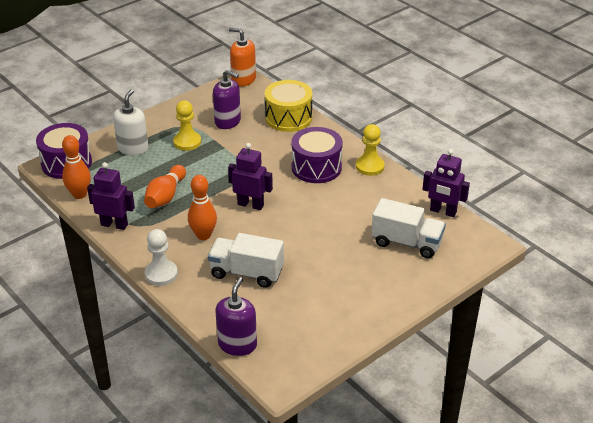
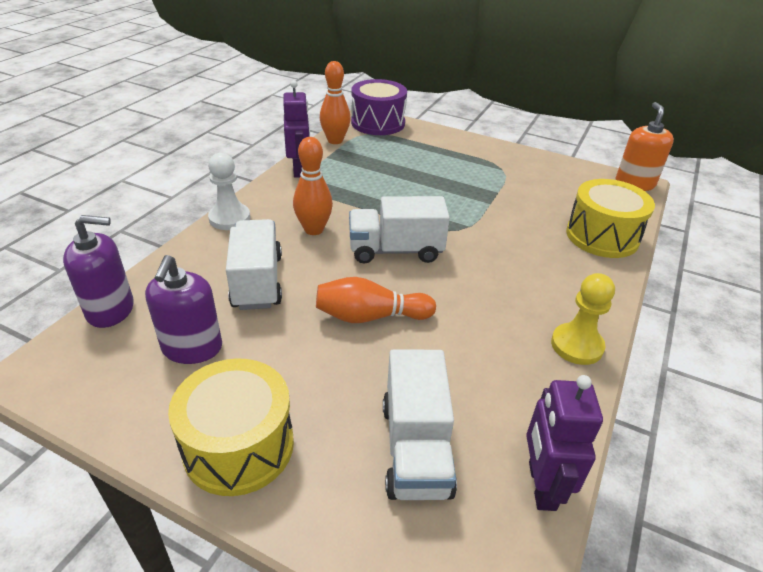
camera: 65 degrees right, 0 degrees up
(133, 148) = (432, 149): white soap dispenser -> none
(165, 196) = (368, 187): orange bowling pin -> orange bowling pin (370, 316)
(187, 142) = (475, 177): yellow pawn -> none
(228, 121) = (541, 193): purple soap dispenser -> purple soap dispenser (192, 348)
(250, 205) = (395, 250): purple robot -> white truck
(316, 167) = (521, 288): purple drum -> none
(377, 302) = (239, 446): none -> yellow drum

